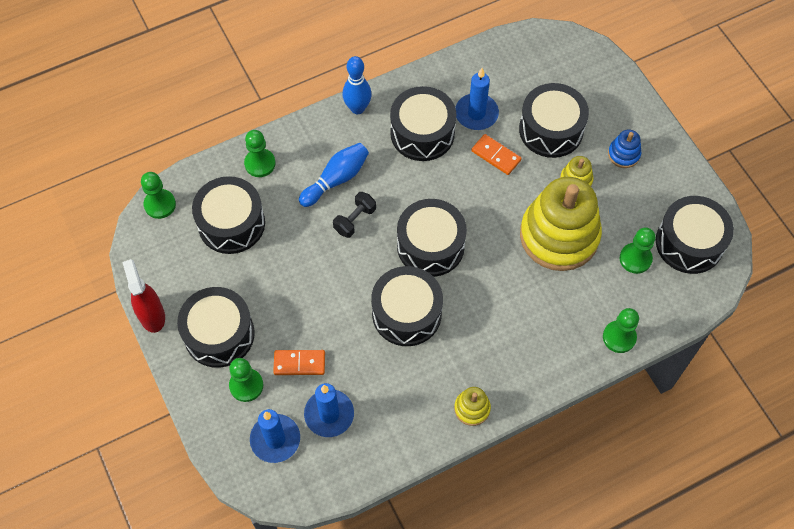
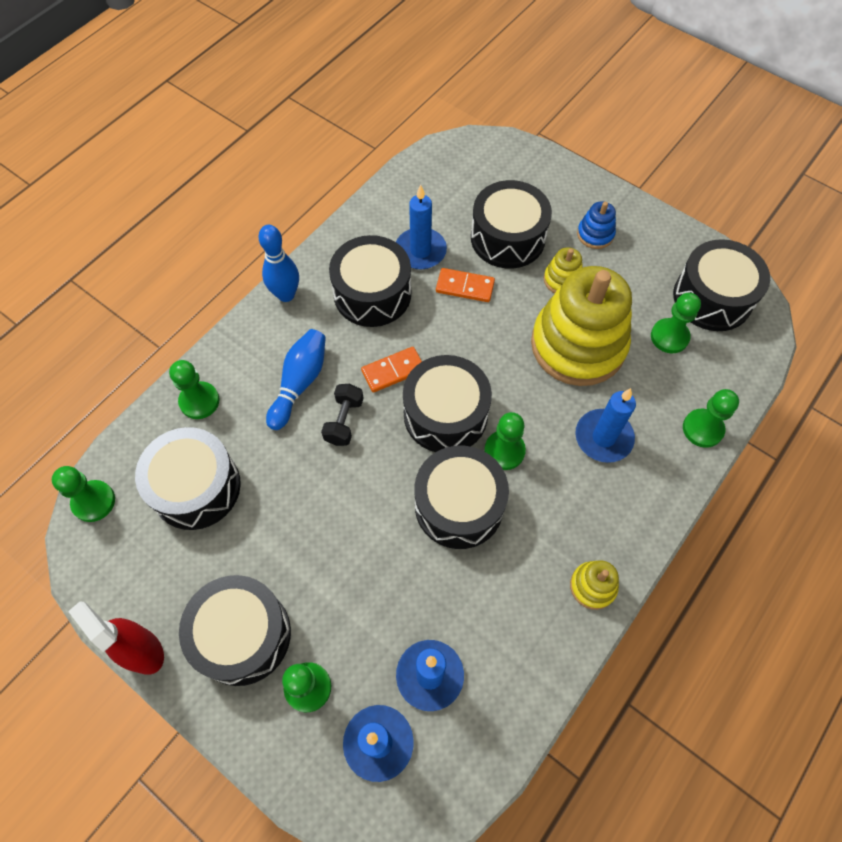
camera: 25 degrees left, 0 degrees up
(299, 363) = (361, 626): orange domino -> orange domino (393, 371)
(460, 290) = (504, 451): none -> green pawn
(539, 311) = (603, 437): none -> blue candle

